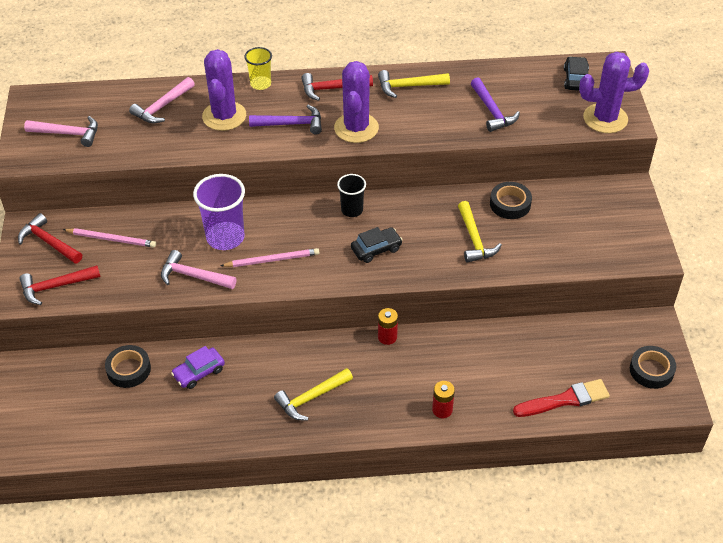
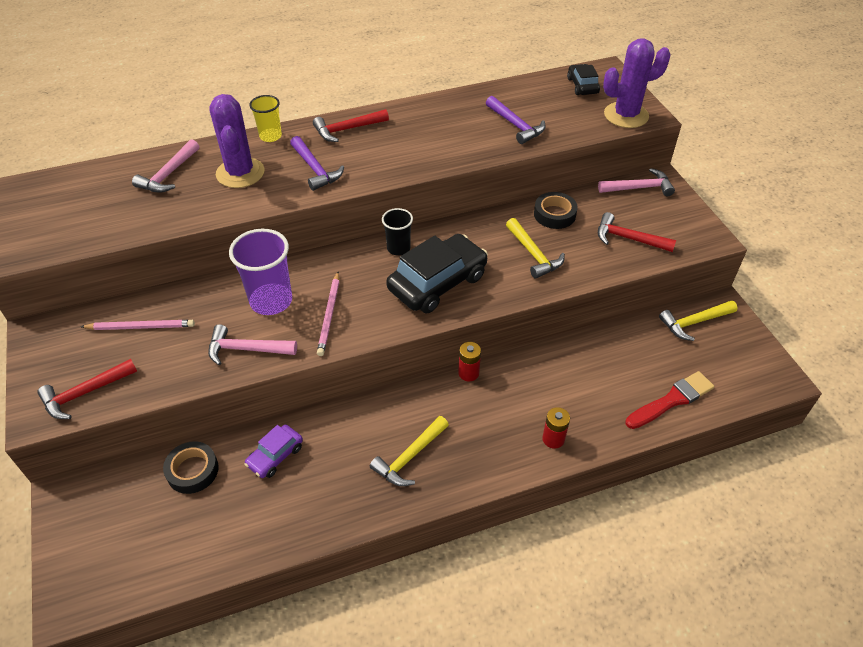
camera: 15 degrees left, 0 degrees up
(49, 242) = (67, 344): red hammer -> red hammer (628, 238)
(68, 133) = (65, 219): pink hammer -> pink hammer (639, 188)
(272, 260) = (329, 315): pink pencil -> pink pencil turned 120 degrees clockwise
(291, 124) = (315, 169): purple hammer -> purple hammer turned 75 degrees clockwise
(356, 128) = (385, 162): purple cactus -> none
(376, 249) = (437, 283): black car -> black car, size x1.91
(409, 86) = (424, 116): yellow hammer -> yellow hammer (694, 322)
(651, 370) = (740, 352): black tape -> none

